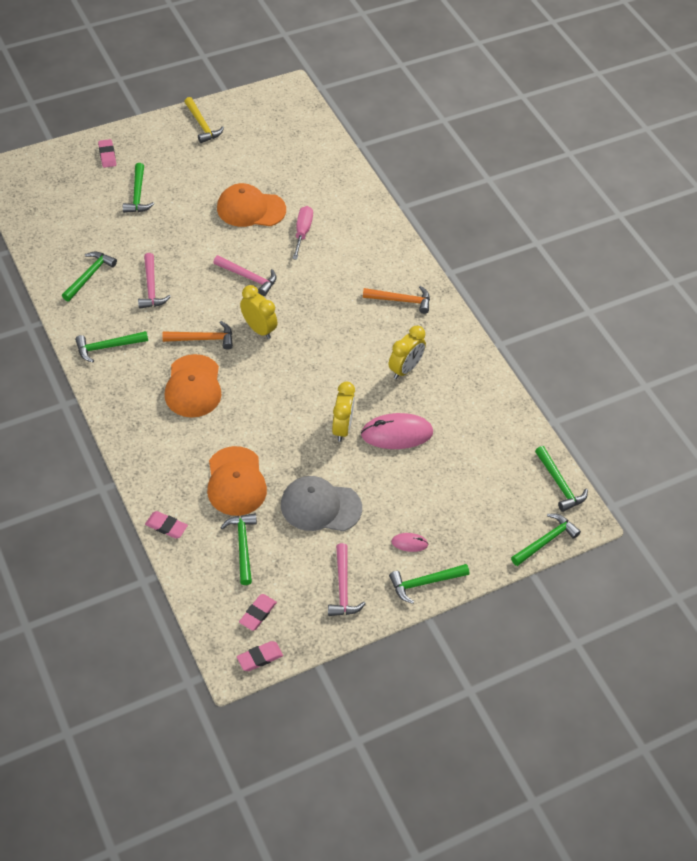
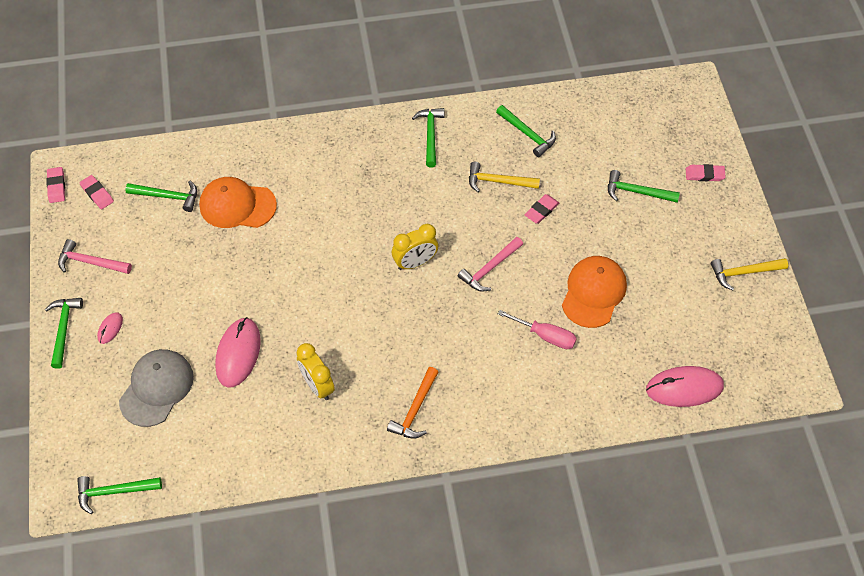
camera: 110 degrees right, 5 degrees up
(151, 288) = (498, 181): pink hammer -> yellow hammer
(166, 526) = (212, 146): pink eraser -> pink eraser (541, 210)
(193, 386) = (359, 193): orange cap -> none
(203, 339) = (416, 212): orange hammer -> none
(319, 149) = (684, 388): none -> pink mouse
(320, 506) = (182, 265): grey cap -> grey cap (156, 388)
(342, 428) = (264, 306): yellow clock -> none
(546, 541) = (56, 453): green hammer -> none

